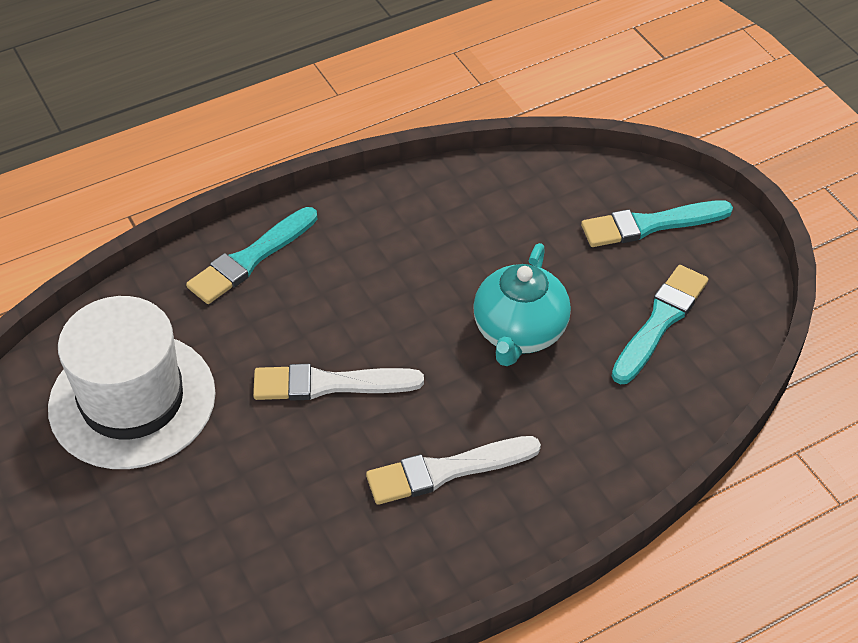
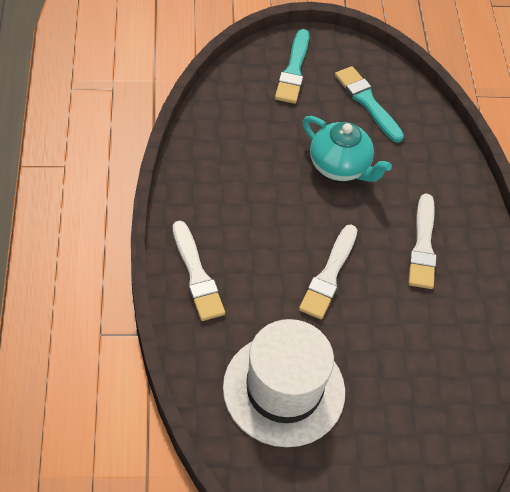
camera: 70 degrees left, 5 degrees up
(250, 259) = (196, 275): turquoise brush -> white brush

